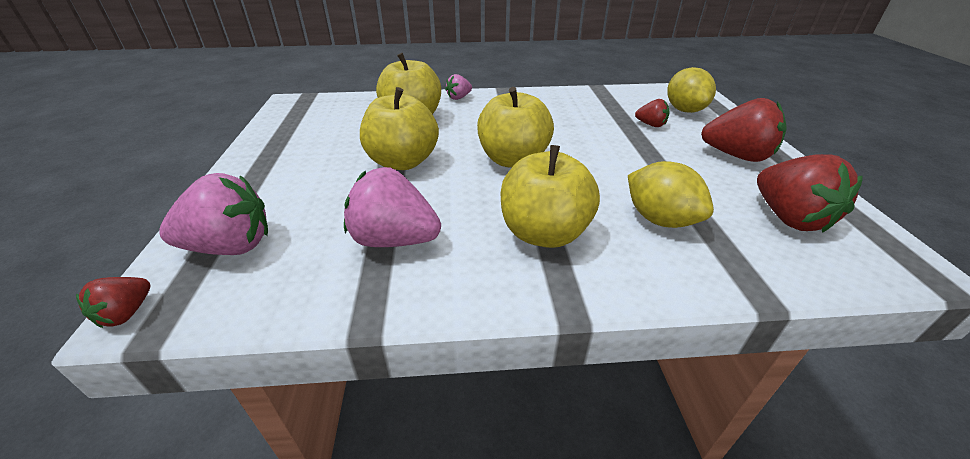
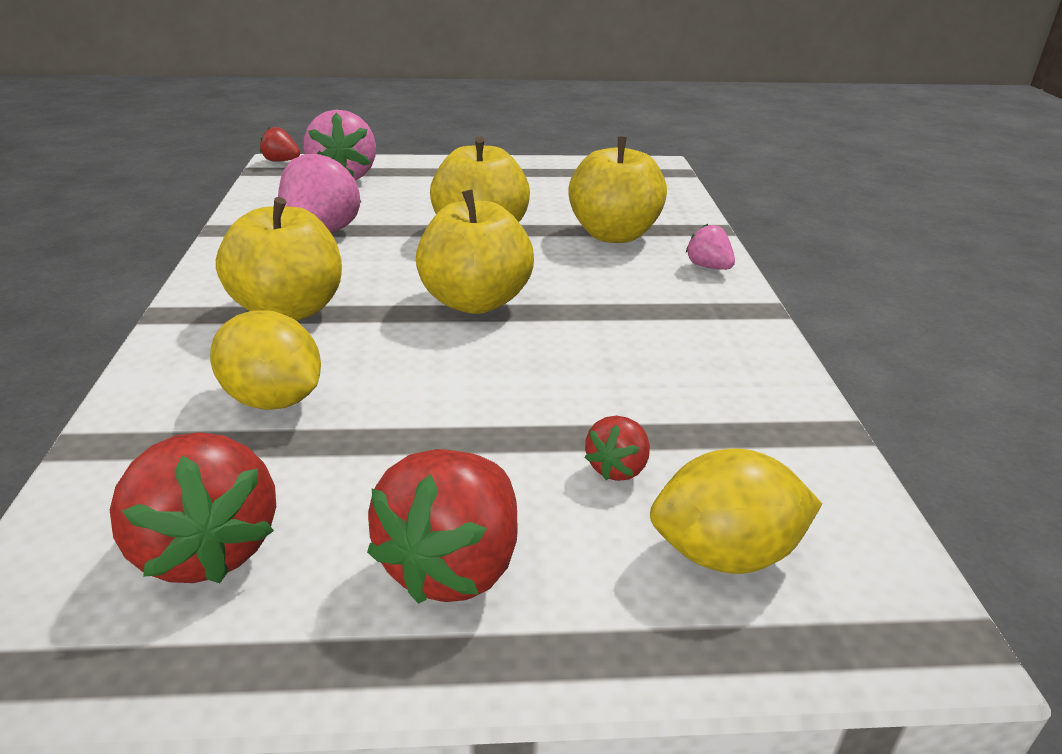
camera: 90 degrees right, 5 degrees down
(660, 219) = (273, 400): yellow lemon -> yellow lemon turned 75 degrees clockwise
(788, 218) = (206, 548): red strawberry -> red strawberry turned 105 degrees counterclockwise

